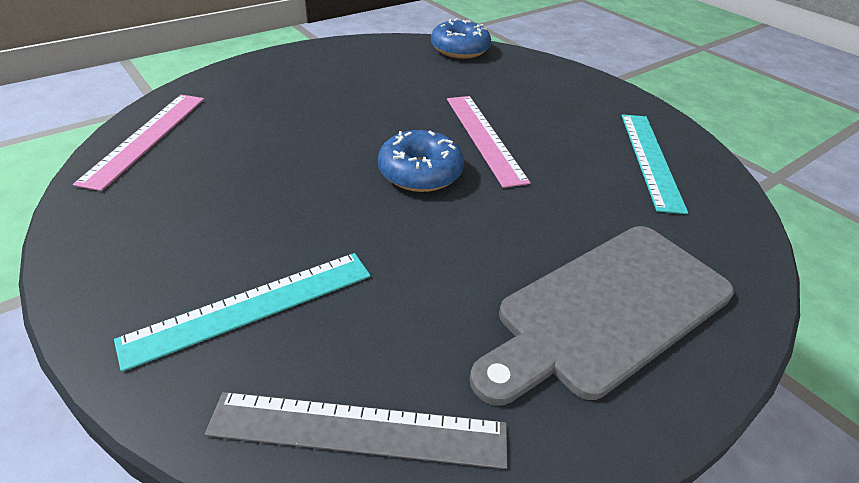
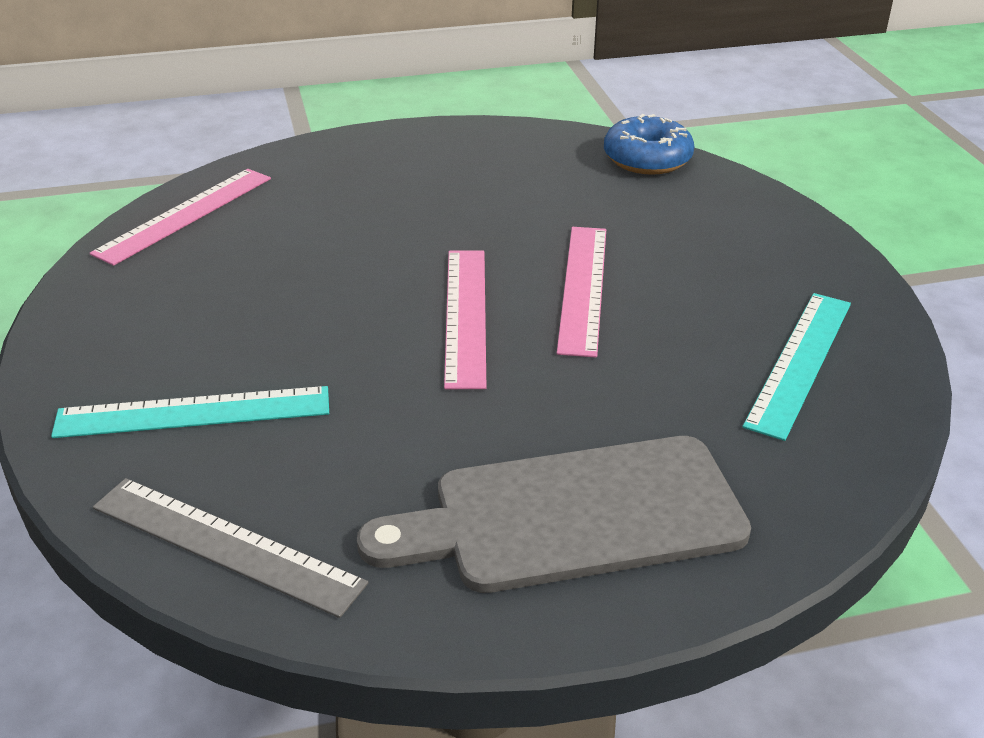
camera: 25 degrees right, 5 degrees down
(420, 173) = (466, 315): blue donut -> pink ruler

